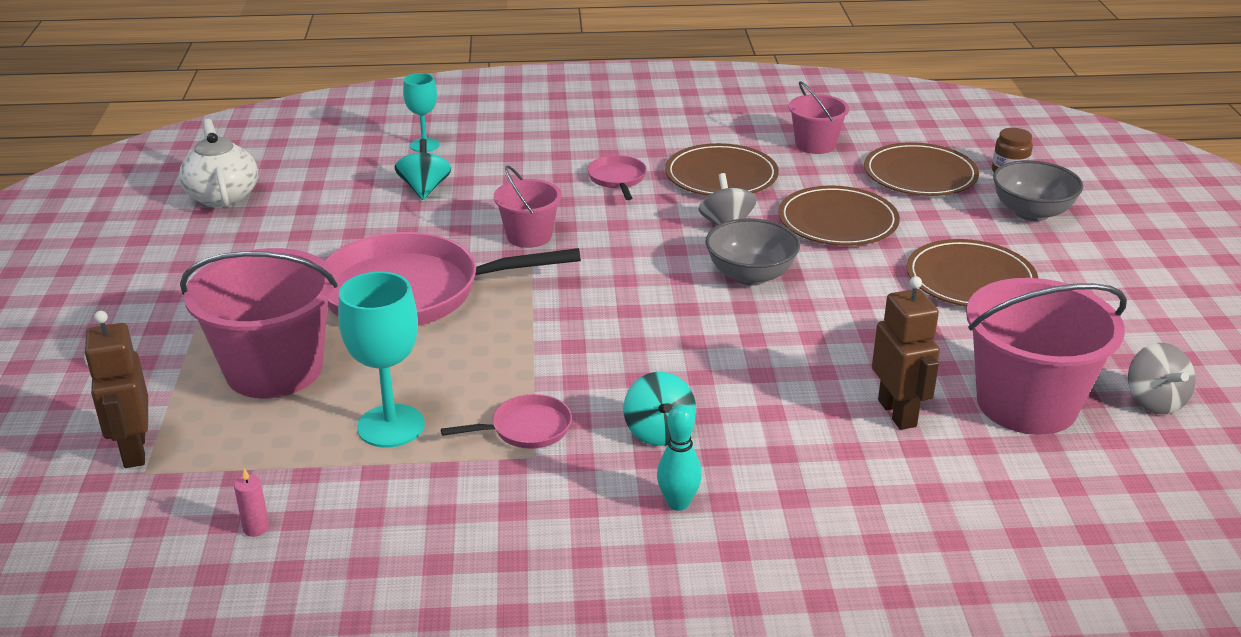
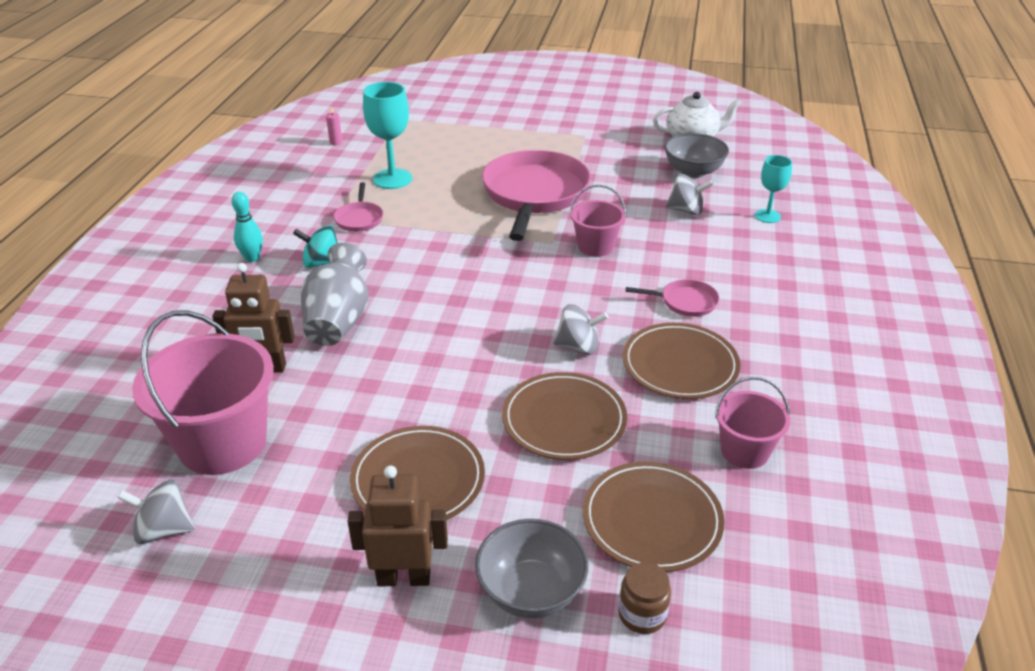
camera: 105 degrees right, 5 degrees up
(134, 451) = (419, 116): brown robot -> brown robot (404, 578)
(274, 370) = (470, 150): pink bucket -> none
(424, 189) = (686, 210): turquoise spinning top -> grey spinning top
(750, 275) = (489, 341): grey bowl -> grey bowl (693, 171)
(777, 383) = (338, 321): none -> grey vase

